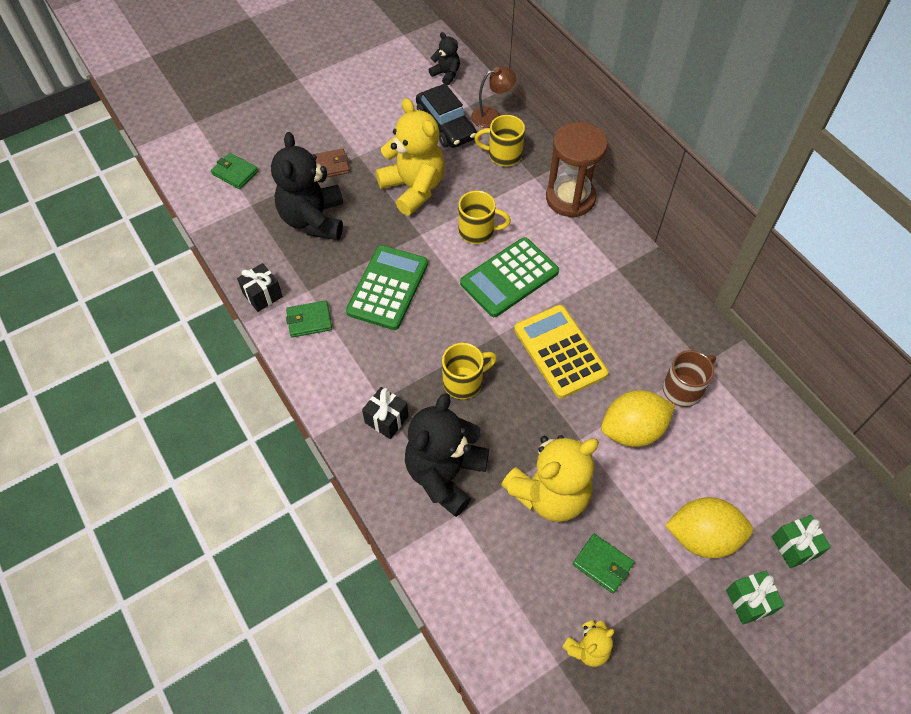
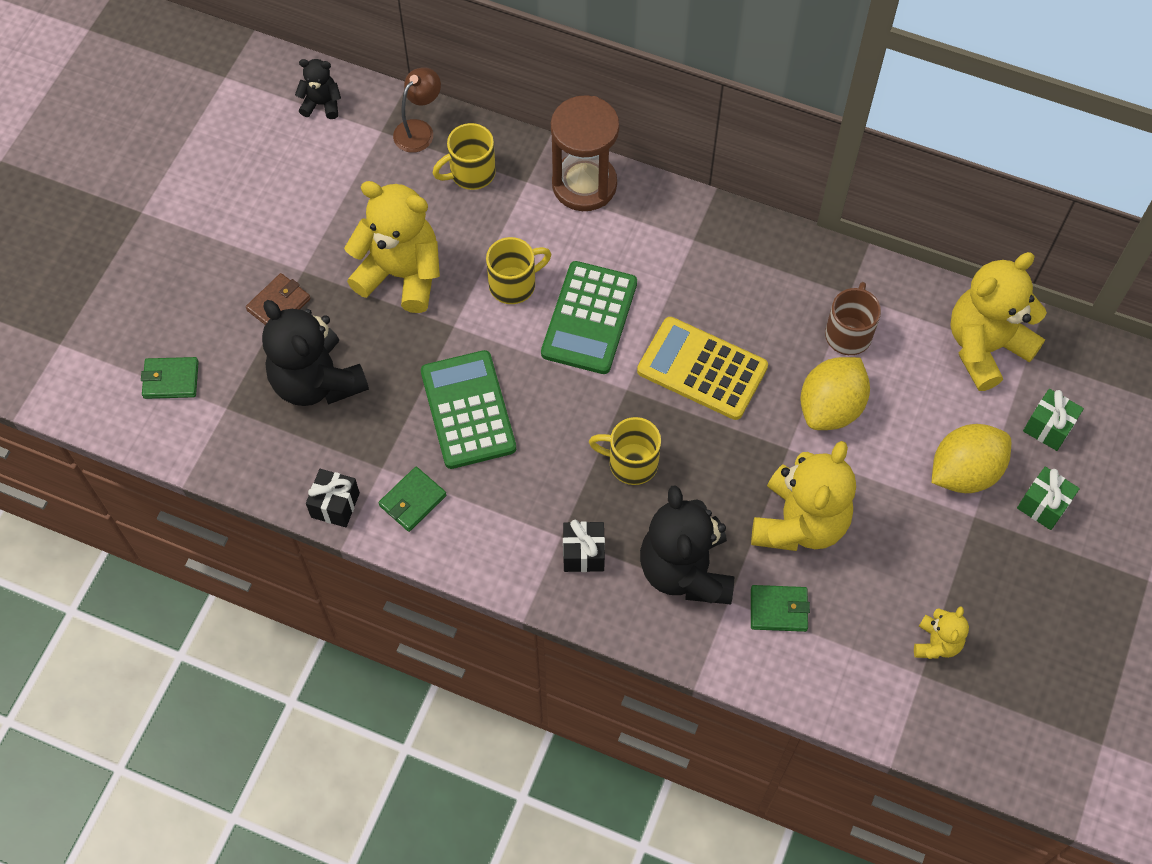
camera: 35 degrees left, 5 degrees up
(446, 125) = (375, 173): black car -> none
(464, 382) = (631, 463): yellow mug -> yellow mug turned 105 degrees counterclockwise
(602, 564) = (895, 558): green wallet -> green wallet (778, 610)
(783, 458) = (985, 347): none -> yellow teddy bear

